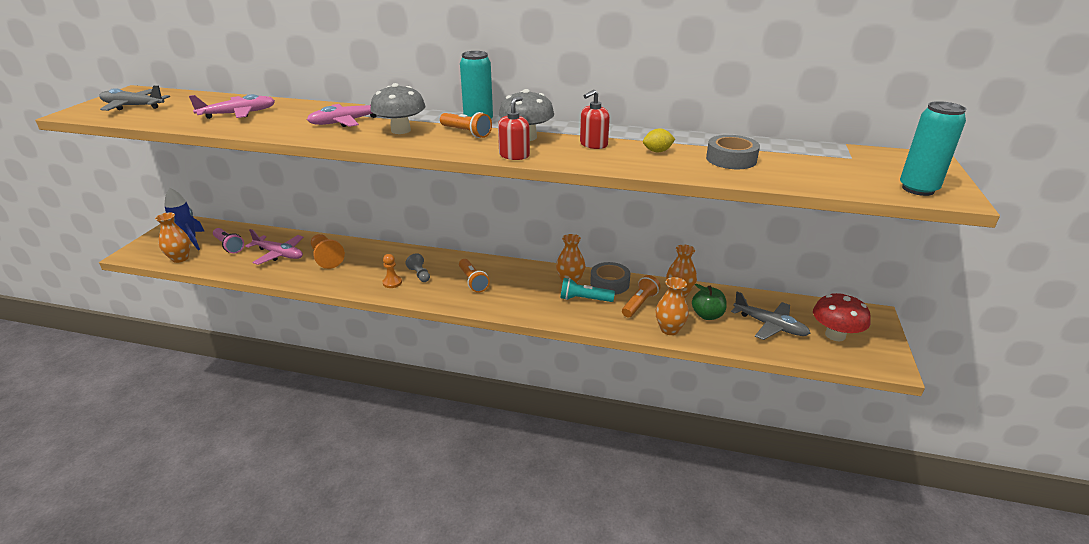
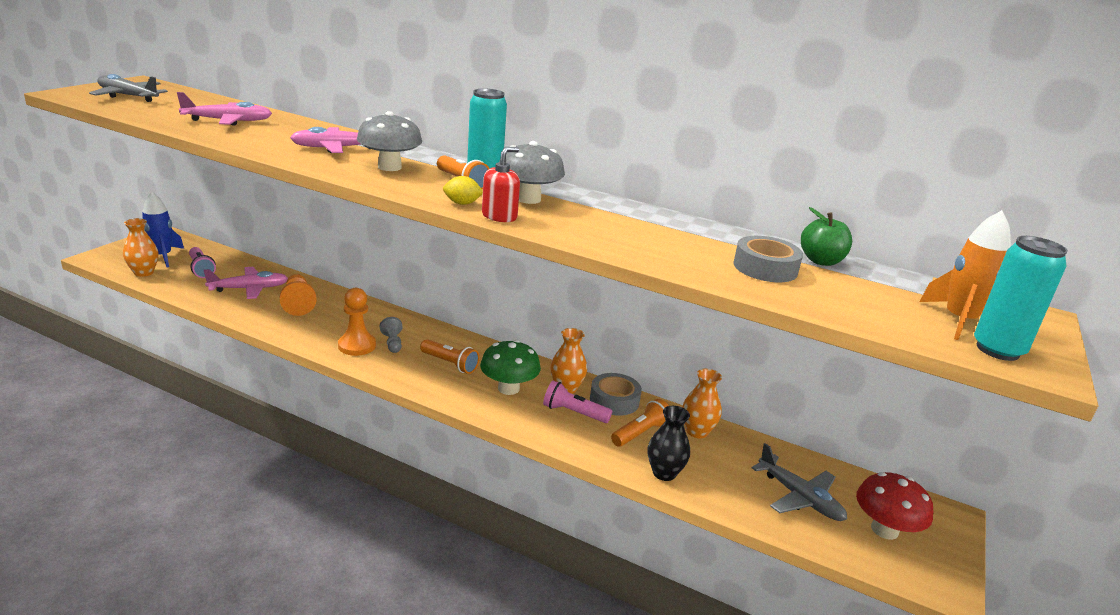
camera: 10 degrees right, 5 degrees down
(279, 254) = (249, 289): pink plane -> pink plane turned 60 degrees counterclockwise
(392, 283) = (357, 346): orange pawn -> orange pawn, size x1.61
(473, 281) = (450, 364): orange flashlight -> orange flashlight turned 45 degrees counterclockwise
(527, 291) = (508, 388): none -> green mushroom
(584, 299) = (573, 413): turquoise flashlight -> pink flashlight
(593, 144) = (603, 221): red soap dispenser -> none
(657, 151) = (677, 242): yellow lemon -> yellow lemon (462, 203)
(669, 329) = (664, 473): orange vase -> black vase
(707, 315) = (721, 466): green apple -> green apple (821, 261)
(882, 173) = (959, 321): none -> orange rocket

